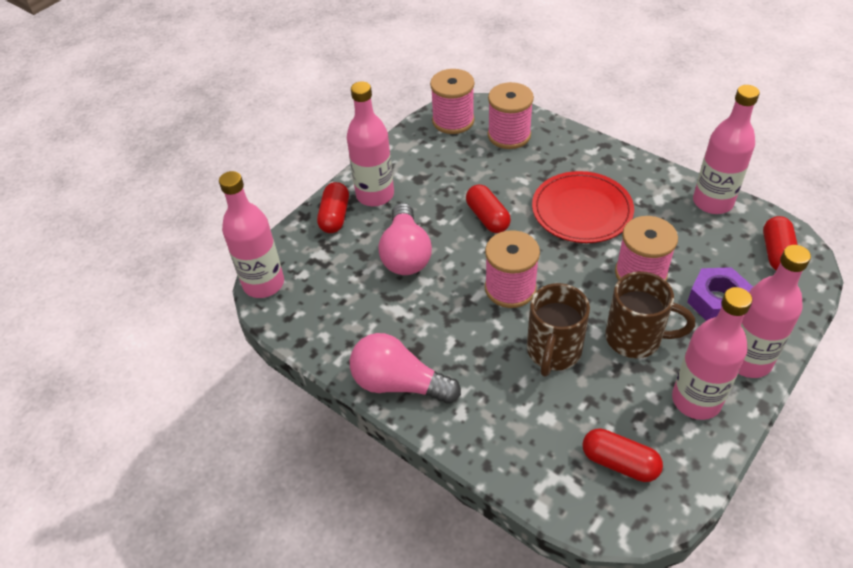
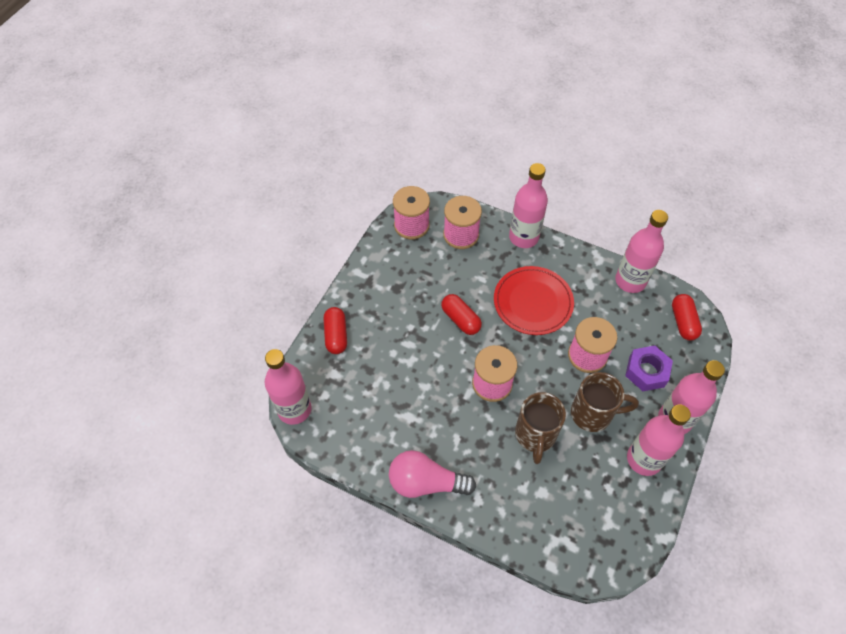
camera: 15 degrees left, 10 degrees up
(375, 195) = (364, 309): pink bottle -> pink bottle (523, 237)
(406, 254) = (403, 363): pink light bulb -> none
(619, 463) = (599, 520): red capsule -> none

